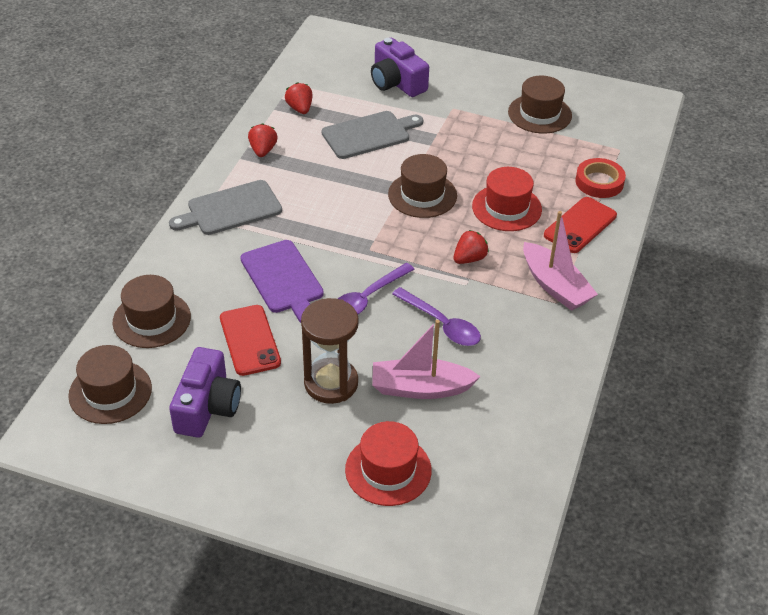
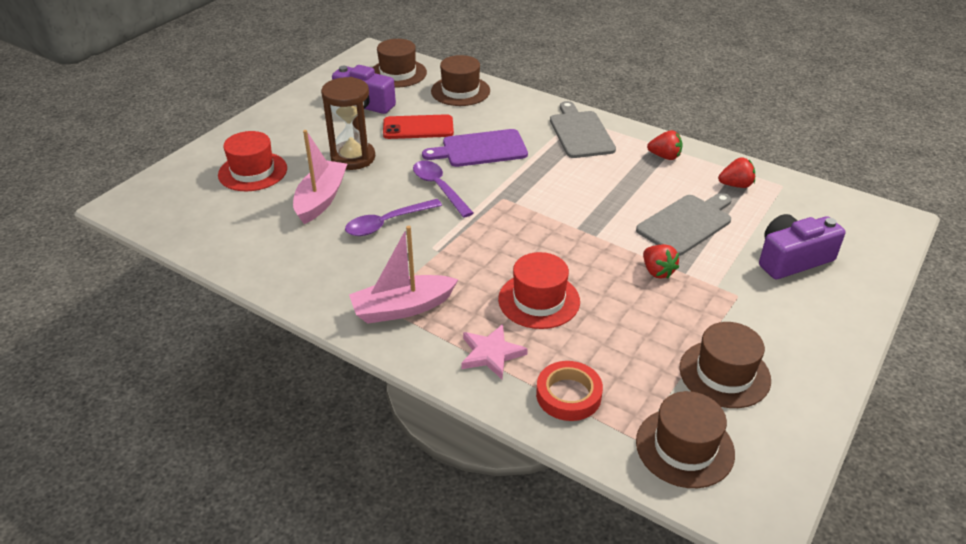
camera: 105 degrees right, 5 degrees down
(369, 134) = (686, 223): grey cutting board -> grey cutting board turned 120 degrees counterclockwise
(422, 195) = (575, 243): brown hat -> brown hat (684, 447)
(469, 259) = (467, 257): red strawberry -> red strawberry (657, 271)
(580, 225) = (491, 354): red phone -> pink star

